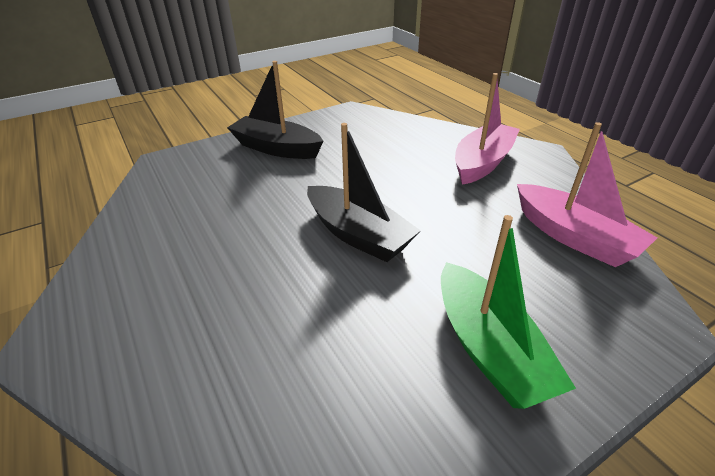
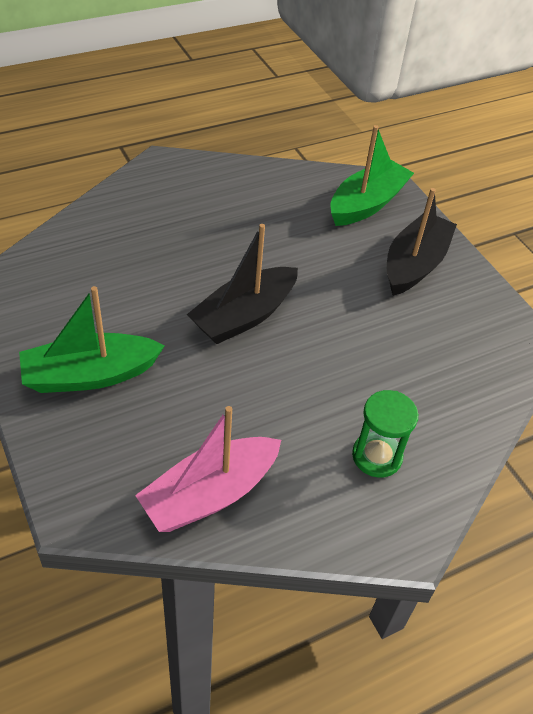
camera: 90 degrees right, 10 degrees up
(191, 171) = (367, 204): none -> green boat
(482, 163) = (377, 456): pink boat -> green hourglass

